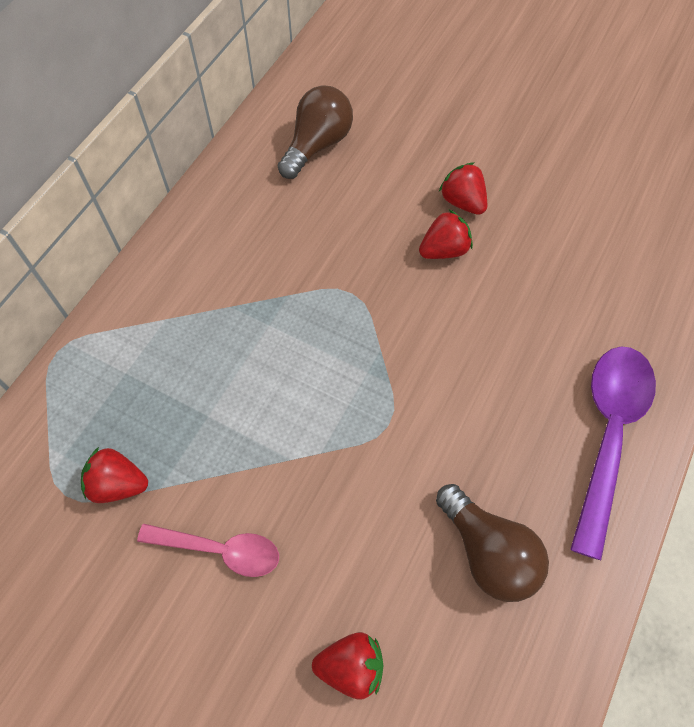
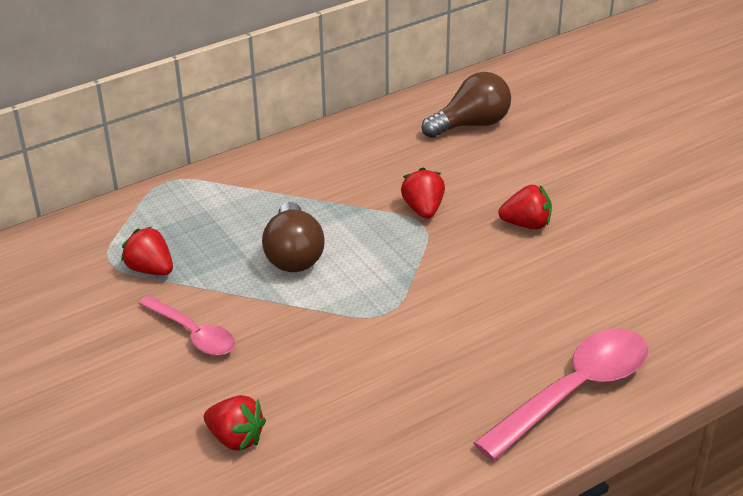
camera: 30 degrees right, 25 degrees down
(462, 202) = (571, 199): red strawberry -> red strawberry (423, 209)
(488, 552) = (402, 420): brown light bulb -> brown light bulb (293, 255)
(608, 434) = (574, 391): purple spoon -> pink spoon

